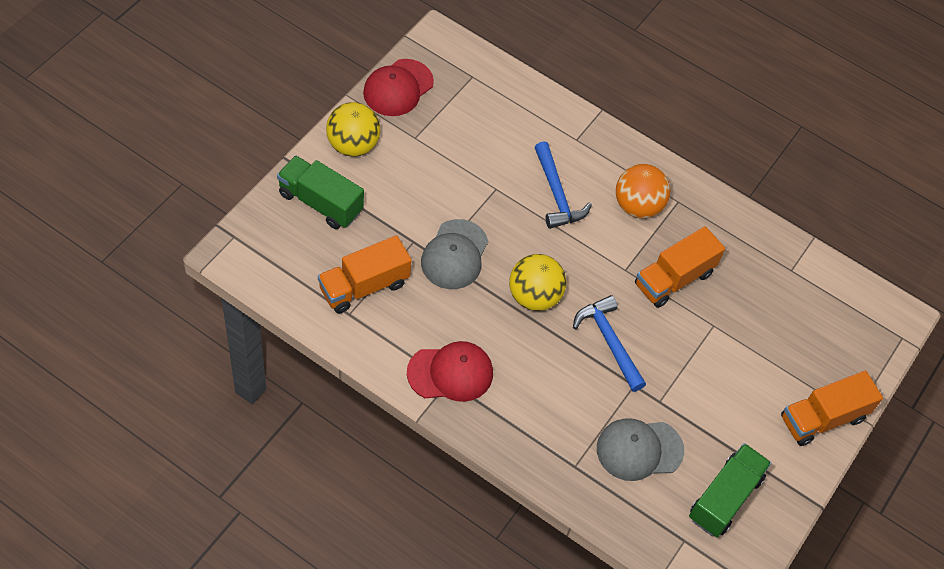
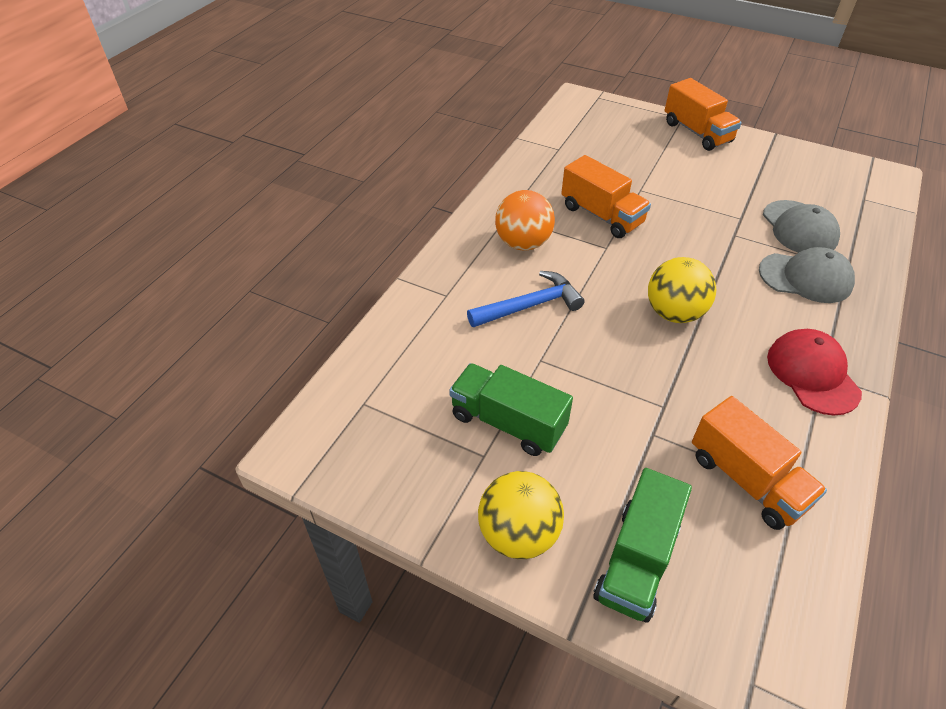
camera: 90 degrees left, 10 degrees down
(398, 88) = (398, 490): red cap -> none
(454, 255) = (653, 389): grey cap -> grey cap (805, 278)
(609, 341) = (697, 253): blue hammer -> none
(725, 498) = (807, 179): green truck -> green truck (508, 422)

